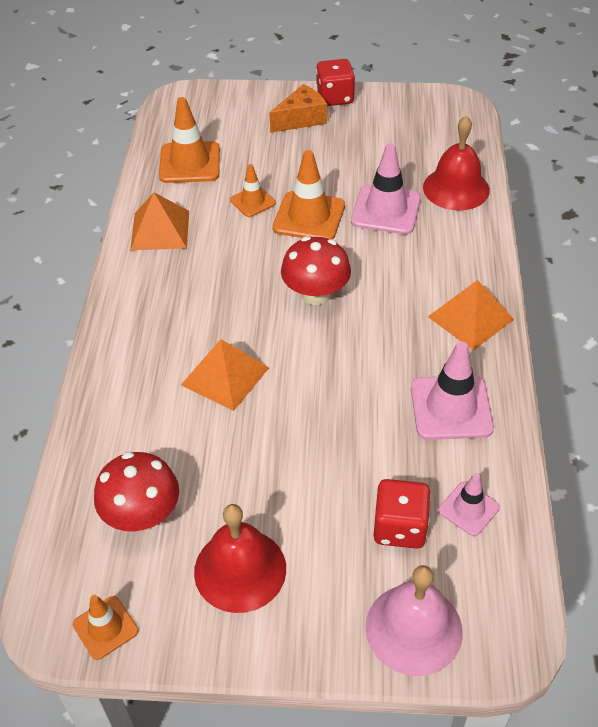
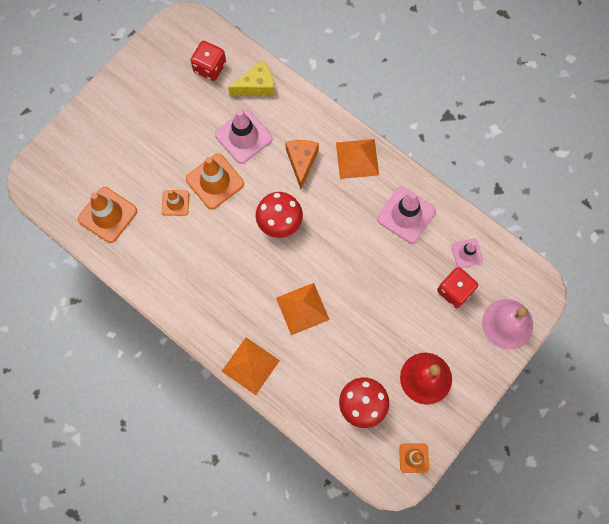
camera: 55 degrees left, 25 degrees up
(160, 230) = (157, 271): orange pyramid -> orange pyramid (250, 365)
(301, 119) = (120, 121): orange cheese -> orange cheese (301, 162)
(335, 97) = (116, 86): red dice -> red dice (210, 67)
(456, 188) = (257, 86): red bell -> yellow cheese

